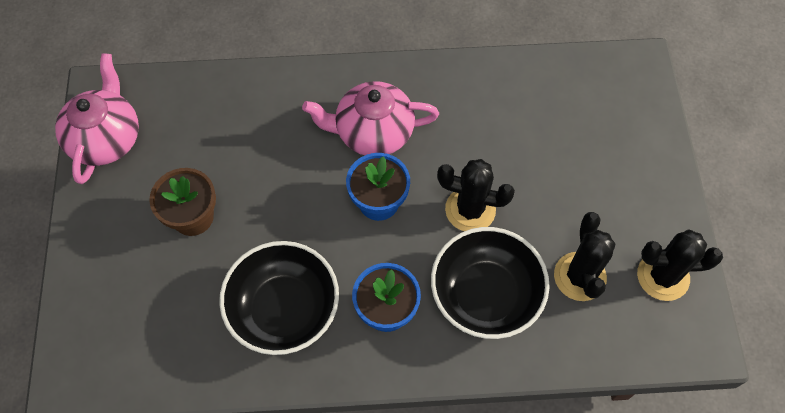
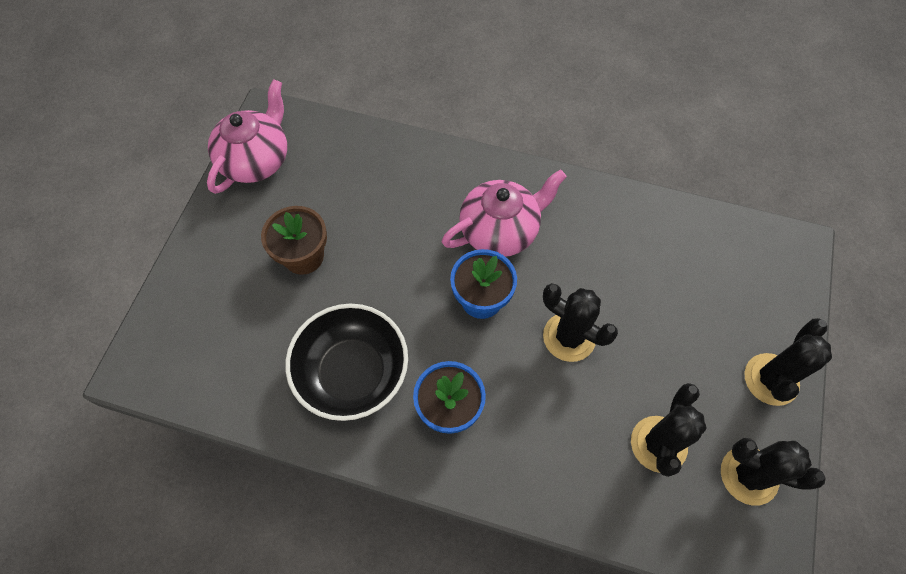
camera: 20 degrees right, 0 degrees up
(372, 132) = (500, 230): pink teapot -> pink teapot turned 135 degrees clockwise
(485, 295) = (554, 428): black bowl -> none
(655, 188) = (771, 379): none -> black cactus

